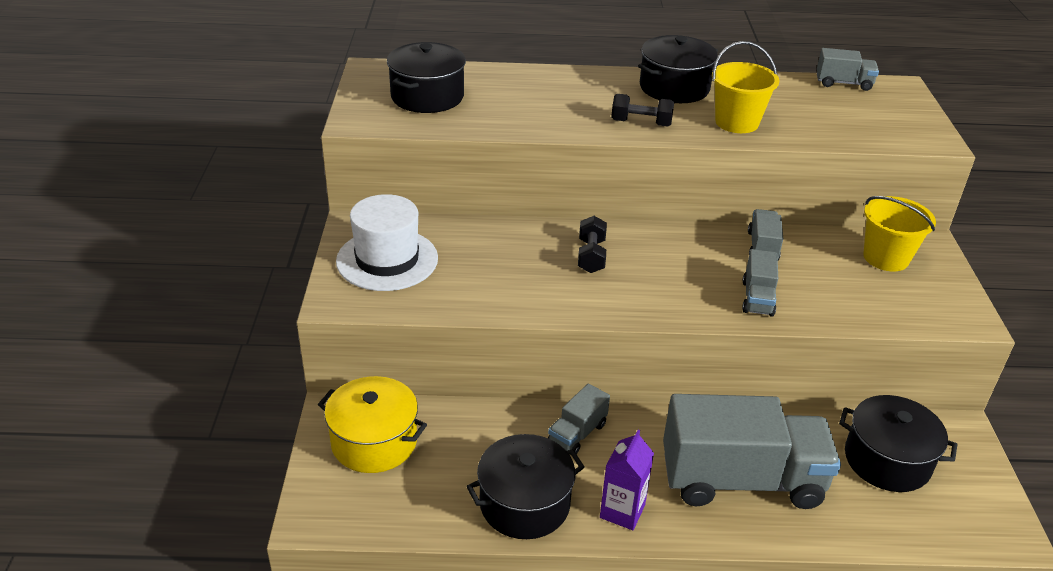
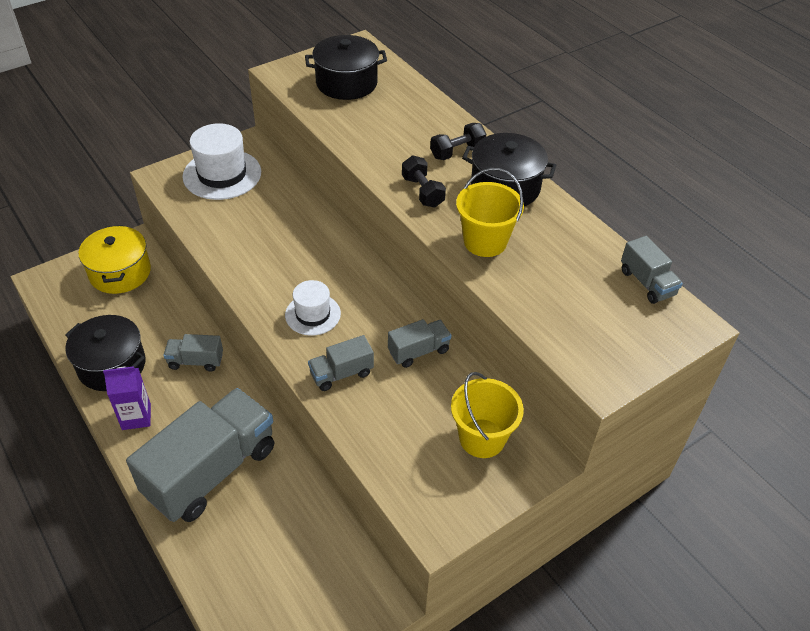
camera: 55 degrees right, 10 degrees up
(591, 256) = (313, 262): black dumbbell -> black dumbbell (457, 151)
(664, 284) = (313, 314): none -> white hat
(741, 480) = (211, 471): grey truck -> grey truck turned 105 degrees counterclockwise
(887, 460) = (300, 558): black pot -> none

